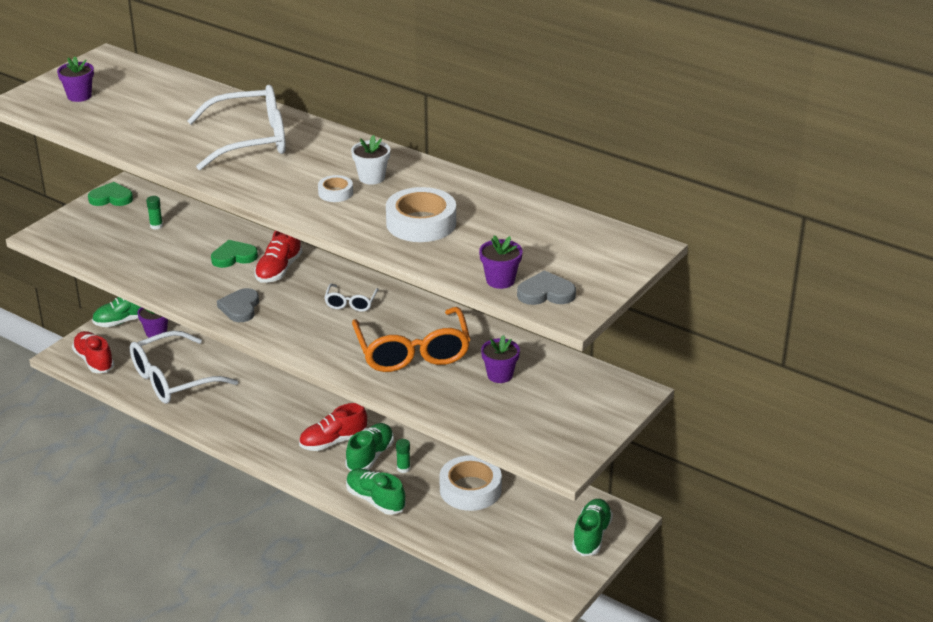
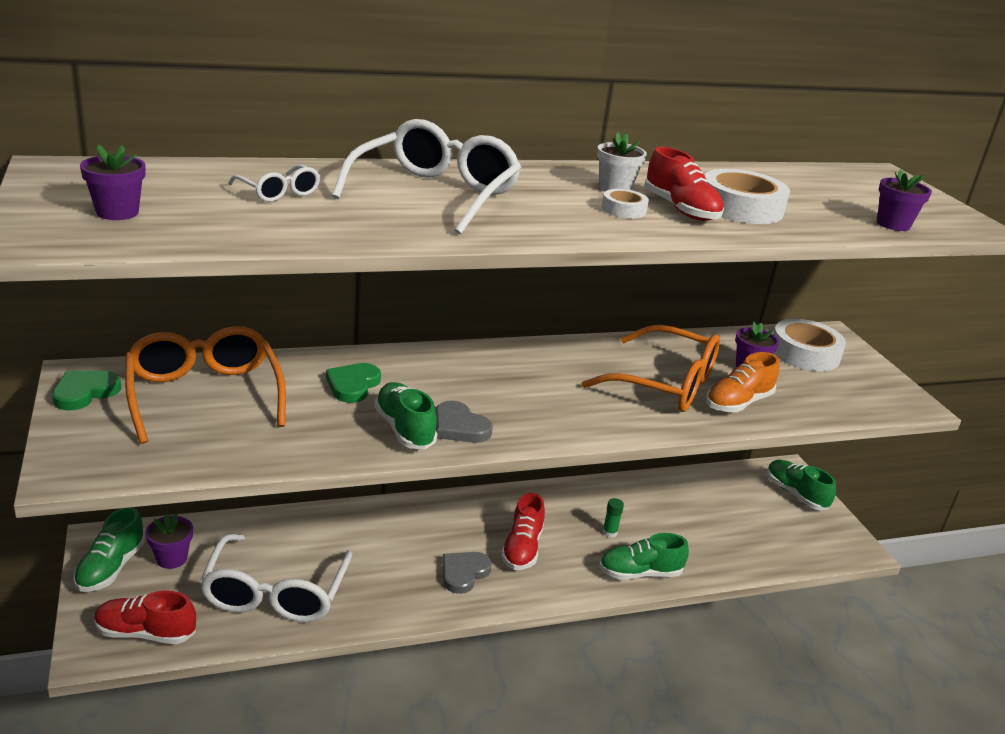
camera: 55 degrees left, 5 degrees down
(156, 226) = (204, 395): green glue stick -> orange glasses
(279, 270) = (420, 376): red shoe -> red shoe (680, 210)
(351, 303) = (539, 372): white glasses -> white glasses (278, 192)
(370, 456) = (570, 540): green shoe -> green shoe (404, 429)
(433, 388) = (738, 403): none -> orange shoe
(470, 489) = (678, 515): white tape -> white tape (804, 353)
(546, 293) = (934, 221): grey heart -> grey heart (464, 573)

